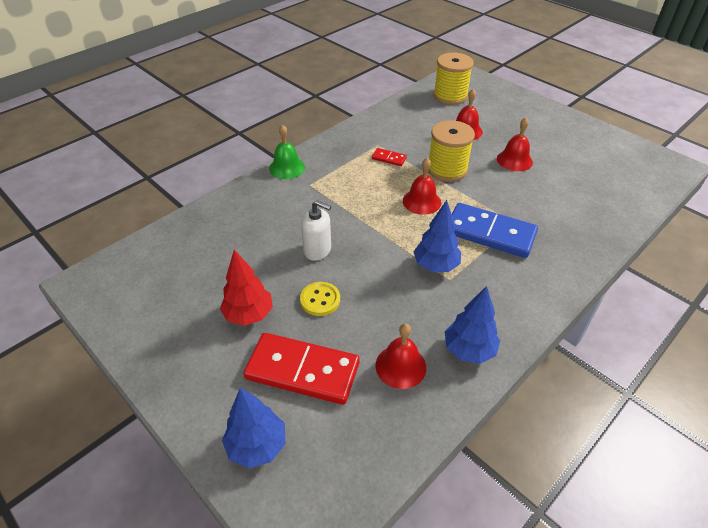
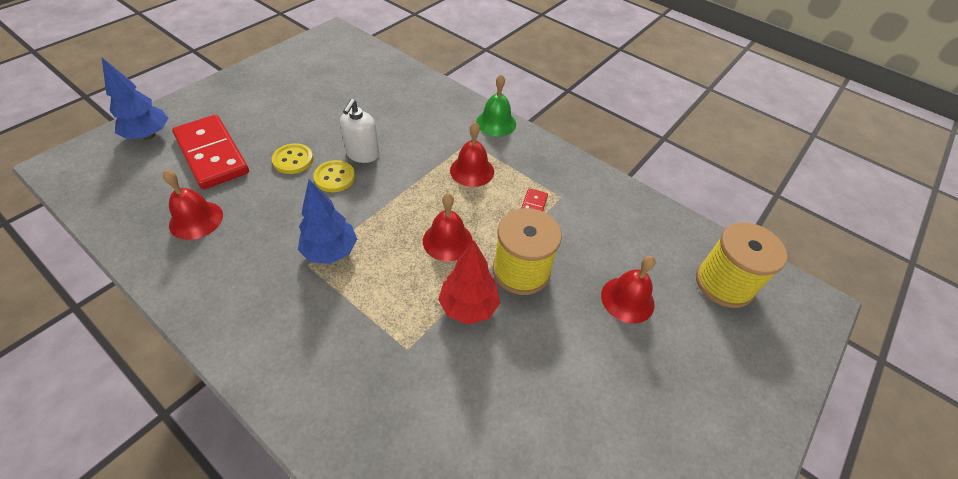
camera: 80 degrees right, 5 degrees up
(249, 315) = (283, 118): red tree -> red tree (468, 306)
(302, 370) = (212, 154): red domino -> red domino turned 45 degrees counterclockwise
(348, 268) = (335, 177): none -> yellow button
(469, 350) = (199, 277): blue tree -> none
(490, 233) = (386, 313): blue domino -> none
(514, 160) = (563, 364): red bell -> red bell (472, 170)

